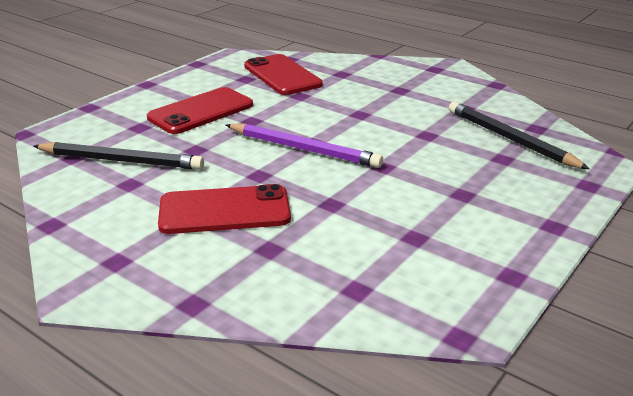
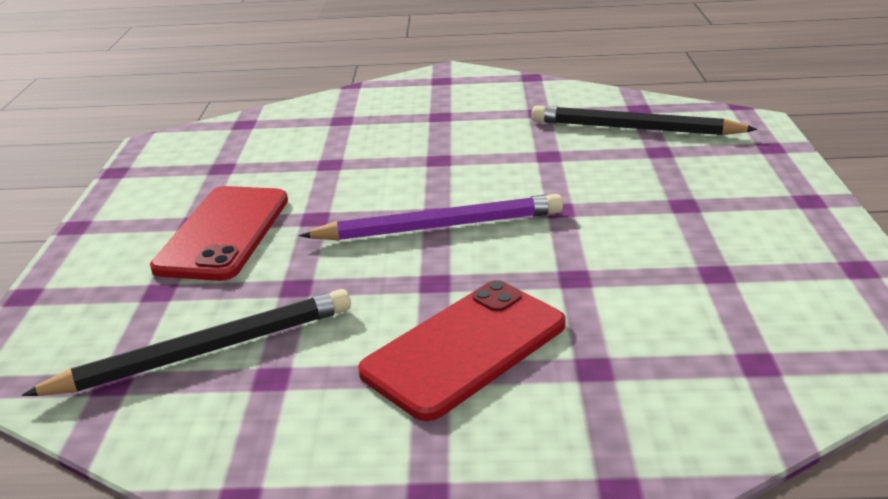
camera: 35 degrees left, 0 degrees up
(282, 75) = (267, 147): red phone -> none

